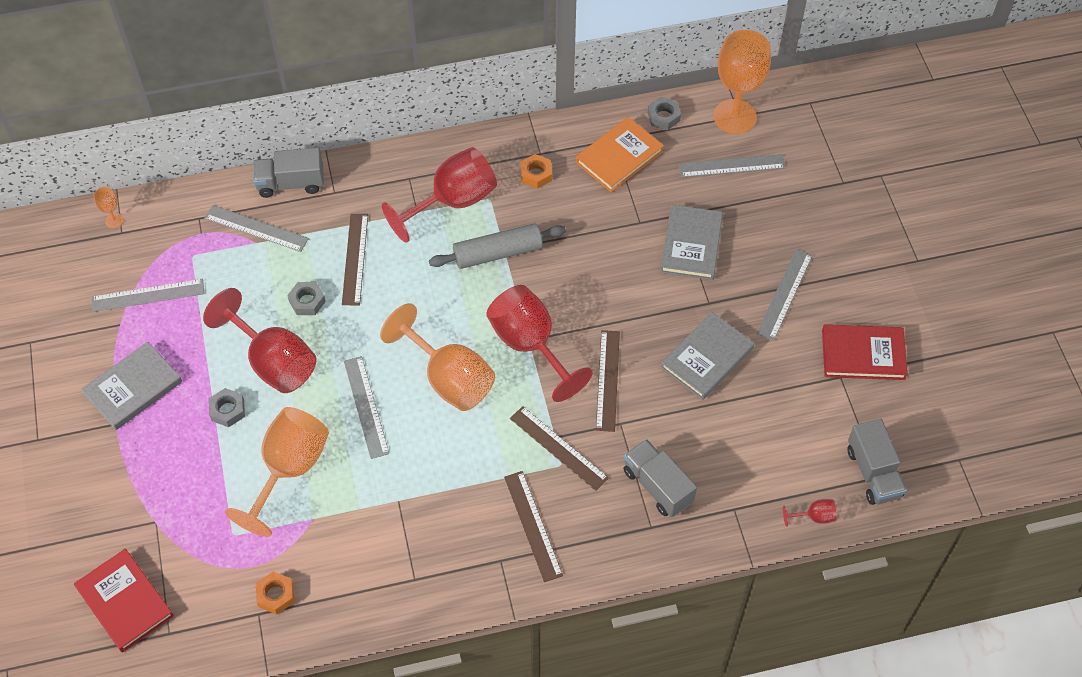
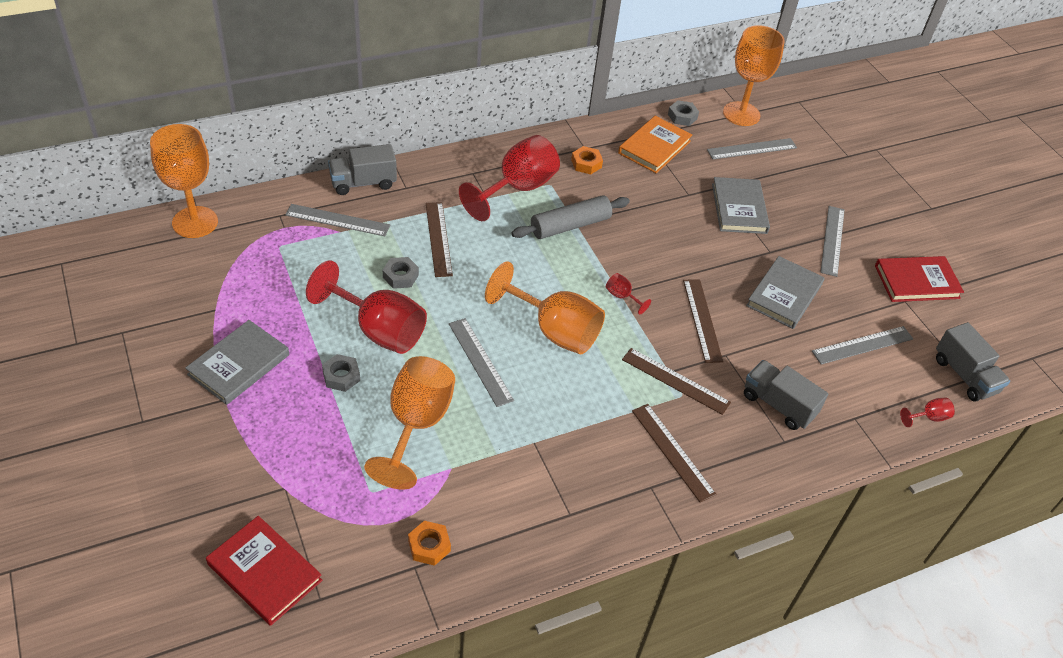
camera: 15 degrees left, 10 degrees down
(114, 220) = (195, 222): orange goblet -> orange goblet, size x2.44
(148, 295) = (240, 282): grey ruler -> grey ruler (862, 345)
(530, 345) = (622, 297): red goblet -> red goblet, size x0.41

